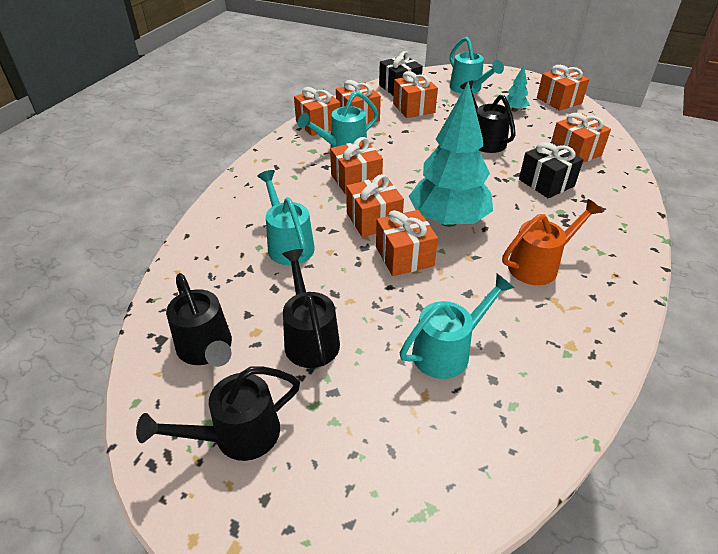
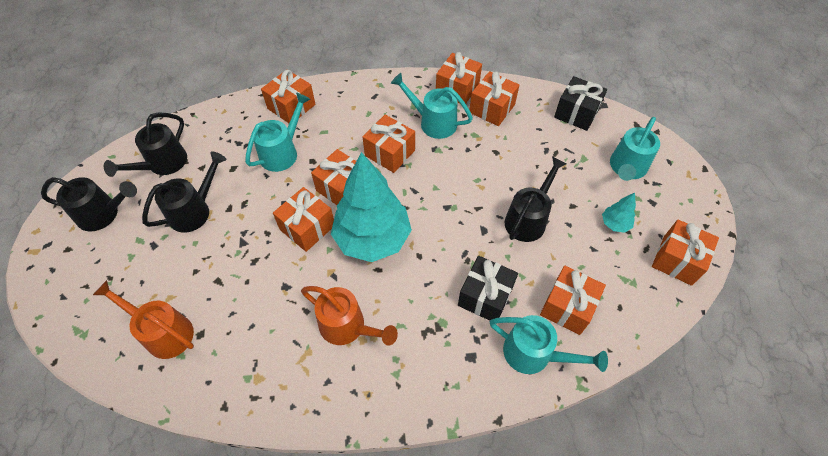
camera: 60 degrees right, 15 degrees up
(236, 436) = (104, 214): black watering can -> black watering can turned 150 degrees clockwise
(414, 108) = (544, 141): orange gift -> orange gift (291, 107)
(448, 350) = (216, 296): turquoise watering can -> turquoise watering can (535, 354)
(472, 414) = (163, 332): none -> orange watering can

